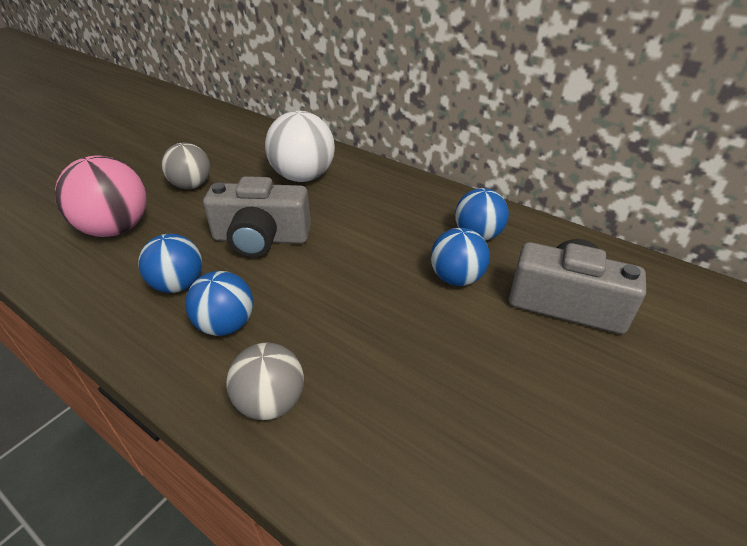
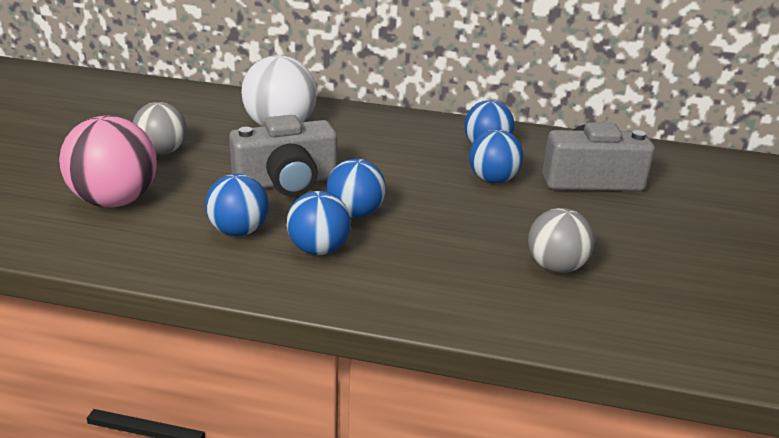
camera: 25 degrees left, 10 degrees down
(270, 402) = (411, 288): grey ball -> grey ball (555, 267)
(292, 289) = (355, 213): none -> blue ball

